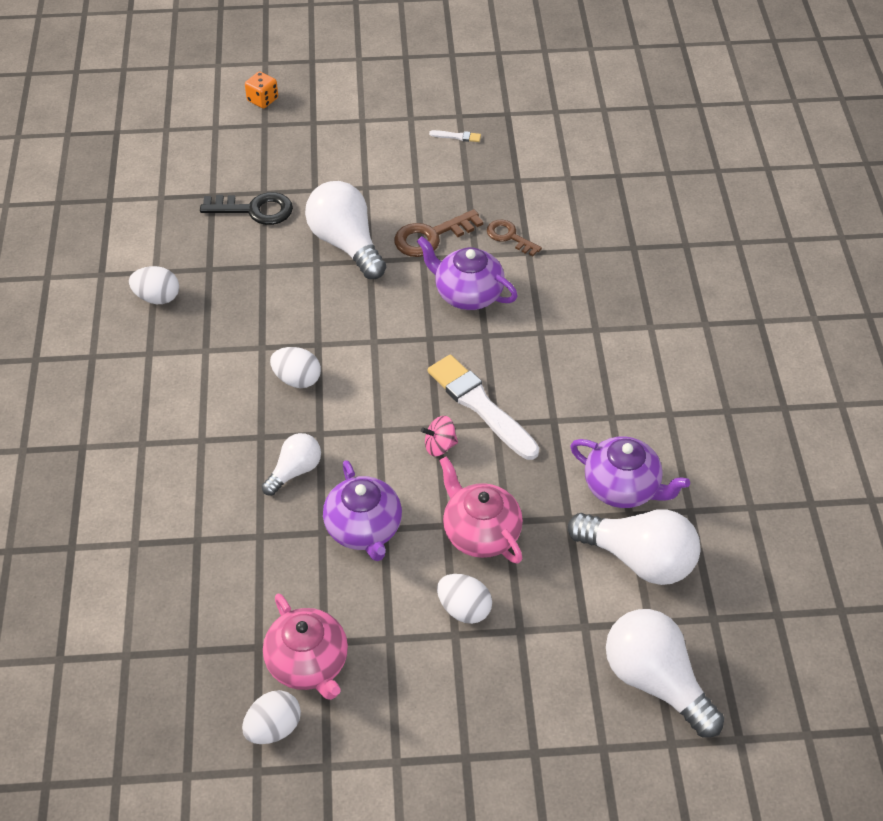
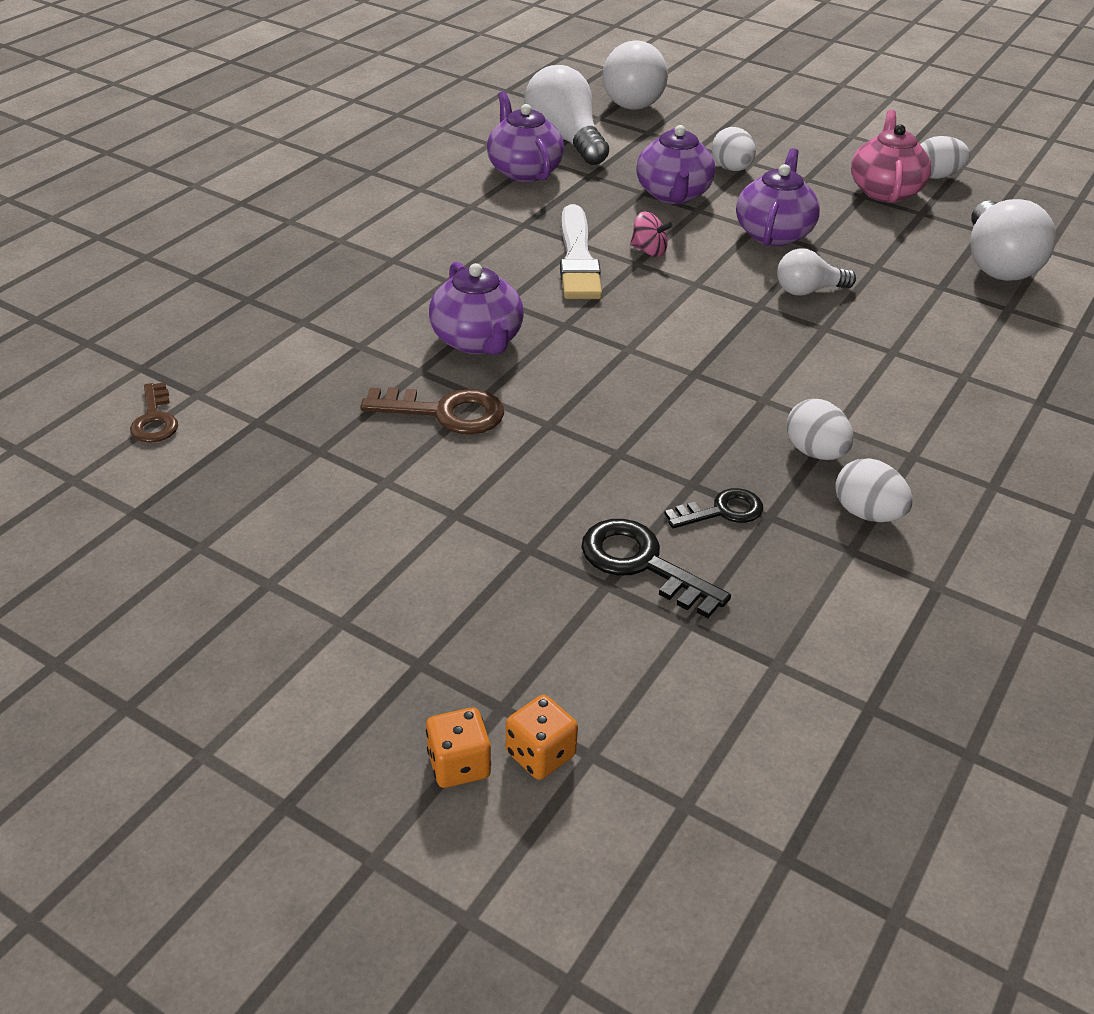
camera: 145 degrees left, 10 degrees down
(235, 117) = (540, 754): none -> orange dice
(235, 258) = (722, 511): none -> black key
(297, 379) = (746, 354): white egg -> white egg (815, 452)
(346, 244) = (558, 456): white light bulb -> white light bulb (997, 264)
(457, 136) = (246, 516): white brush -> none
(480, 533) = (673, 194): pink teapot -> purple teapot
(509, 237) = (357, 369): brown key -> brown key (155, 419)

